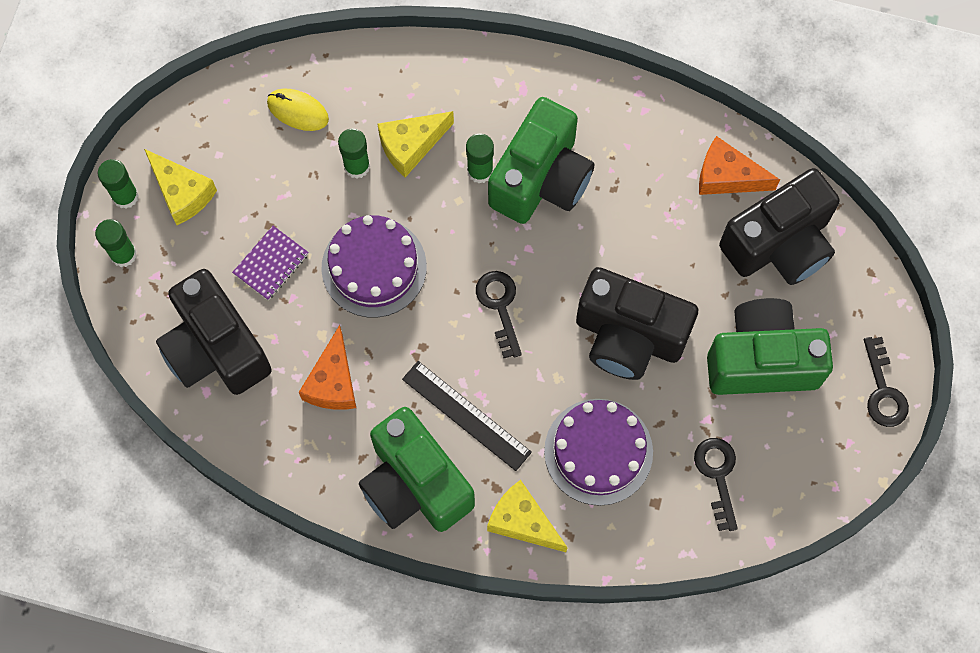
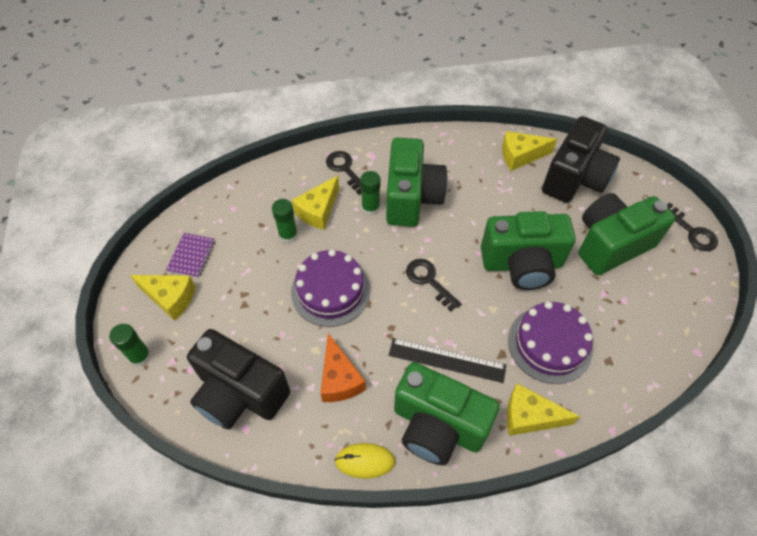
camera: 25 degrees left, 15 degrees down
(125, 196) = (127, 316): green glue stick -> none
(271, 264) = (256, 318): purple notebook -> purple notebook (192, 256)
(298, 111) = (232, 218): yellow mouse -> yellow mouse (365, 461)
(629, 336) = (522, 264): black camera -> green camera
(717, 475) = (635, 325): black key -> black key (345, 169)
(727, 176) = (520, 156): orange cheese -> yellow cheese

